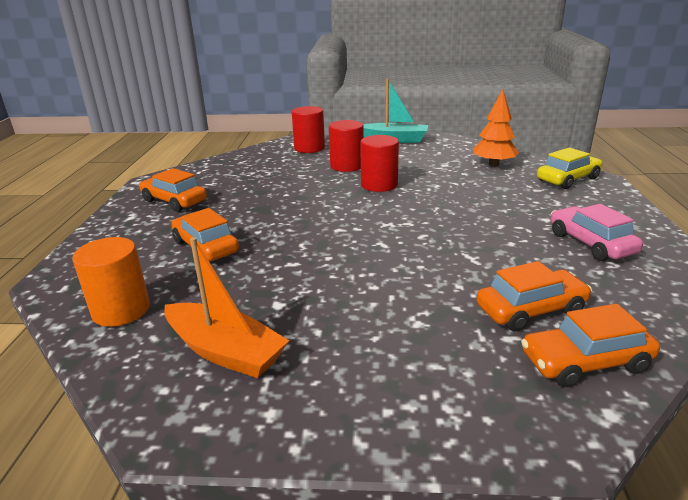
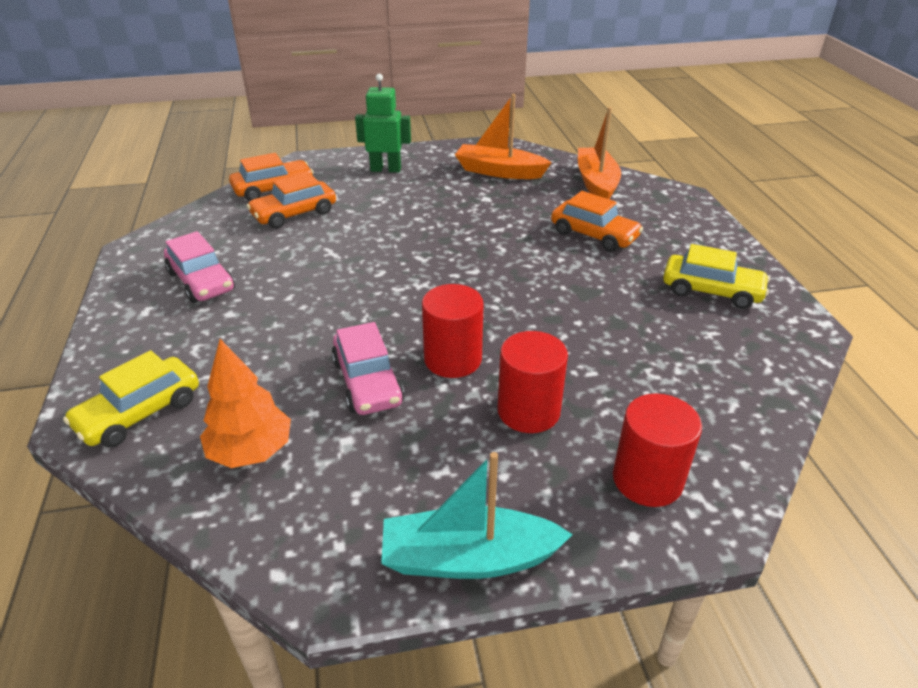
camera: 165 degrees right, 10 degrees up
(121, 310) = (596, 183): orange cylinder -> orange boat
(174, 201) = (711, 291): orange car -> yellow car
(402, 385) = (386, 169): none -> green robot
(433, 180) = (368, 382): none -> pink car

